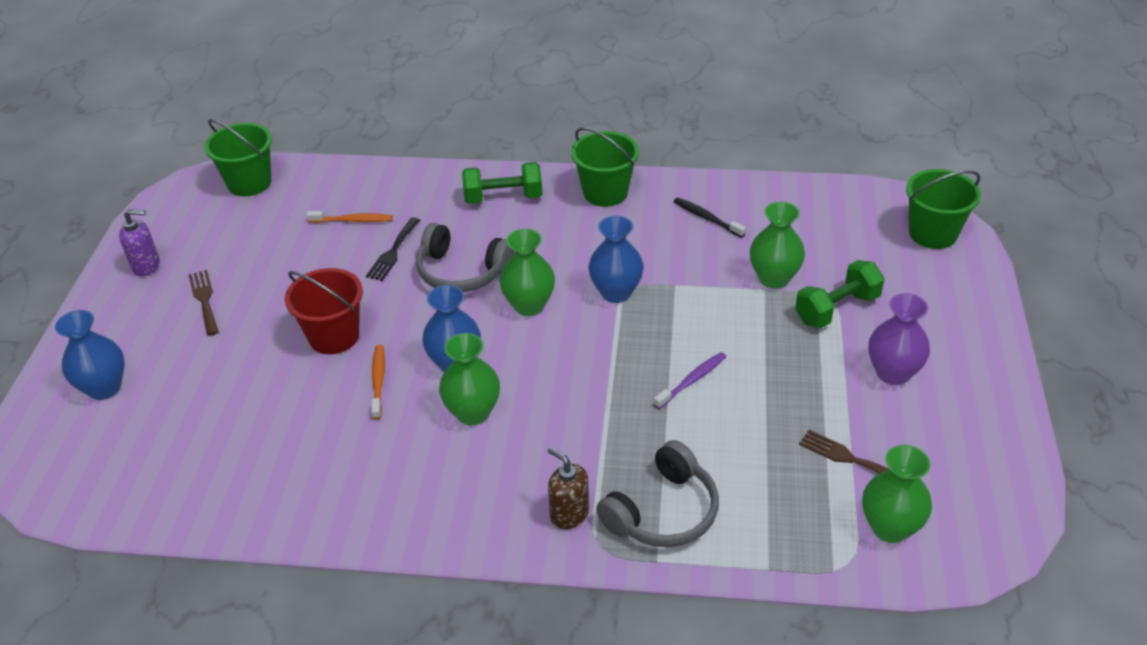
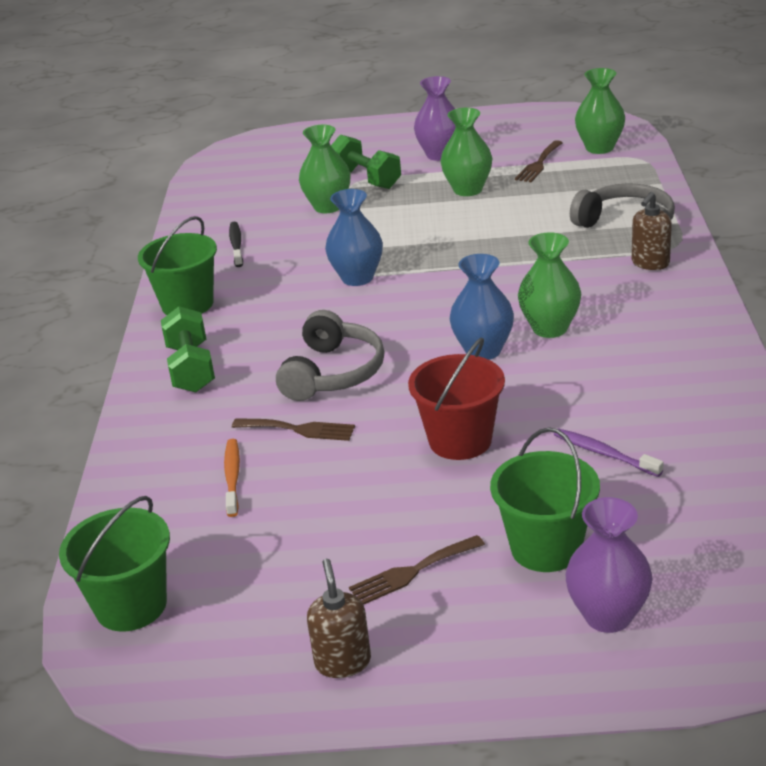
camera: 95 degrees left, 10 degrees down
(104, 388) = (608, 616): blue vase -> purple vase
(146, 266) = (343, 662): purple soap dispenser -> brown soap dispenser
(378, 381) = (524, 393): orange toothbrush -> none
(393, 252) = (299, 429): black fork -> brown fork
(529, 305) = (384, 322): green vase -> green vase (468, 190)
(692, 380) = (472, 229): purple toothbrush -> purple toothbrush (604, 454)
(707, 218) = (236, 245): black toothbrush -> black toothbrush turned 135 degrees clockwise
(933, 233) = (262, 148): green bucket -> green bucket (546, 548)

